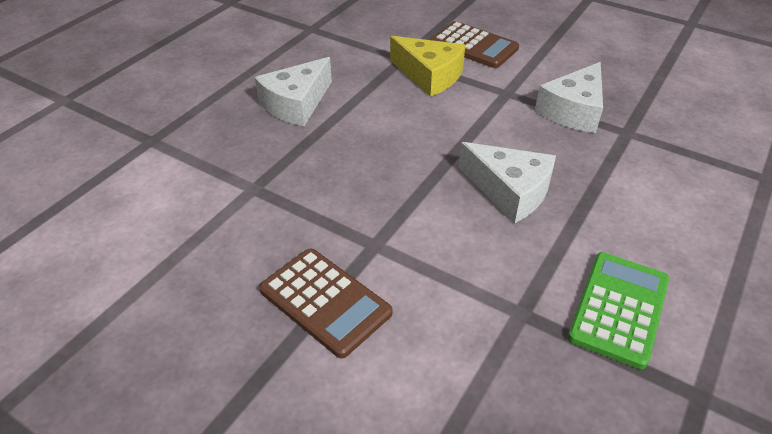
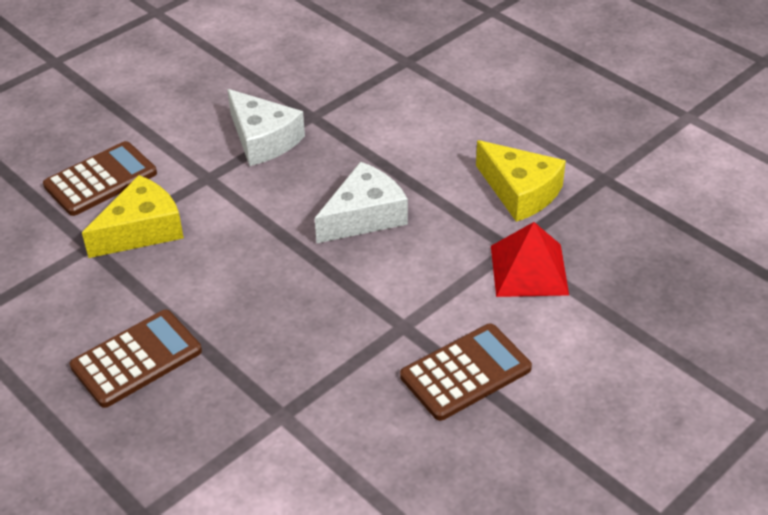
camera: 75 degrees left, 0 degrees up
(296, 104) = (136, 359): white cheese -> brown calculator
(493, 335) = (529, 270): none -> red pyramid
(619, 308) = (520, 192): green calculator -> yellow cheese

